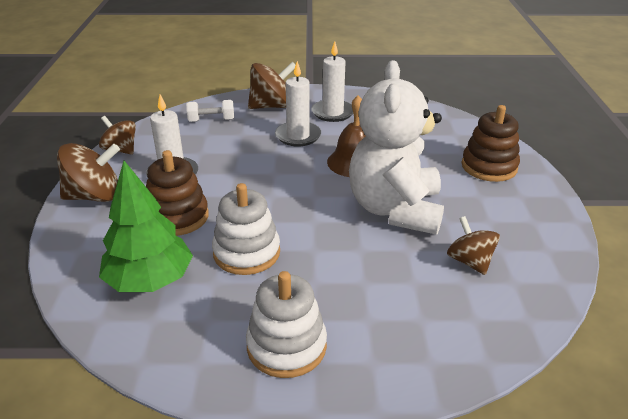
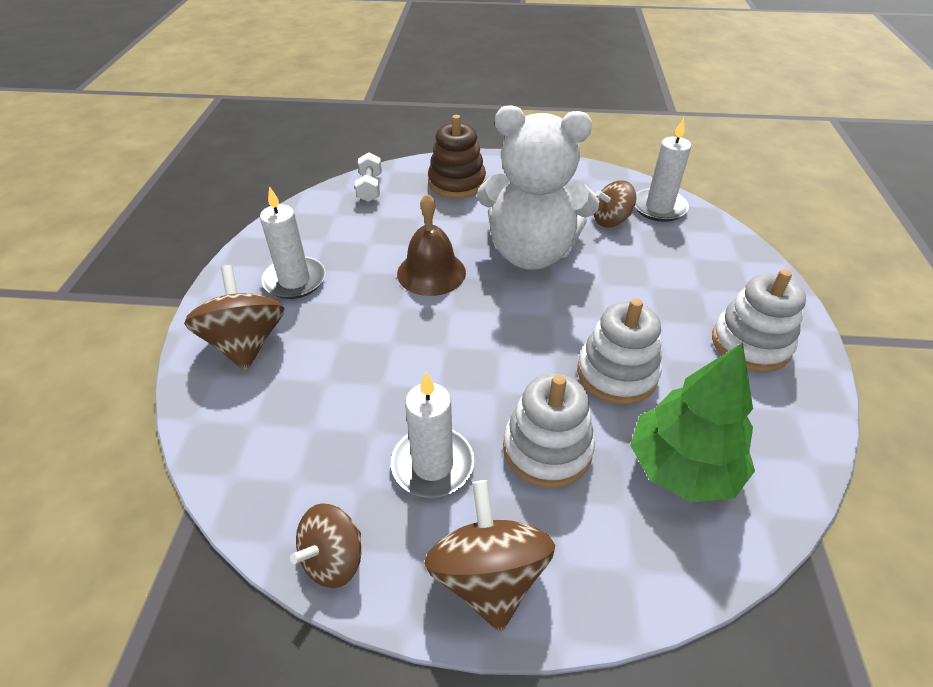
camera: 85 degrees left, 10 degrees up
(177, 217) = (547, 449): brown stacking toy -> white stacking toy
(211, 120) = (264, 422): white dumbbell -> white dumbbell (370, 188)
(298, 136) = (351, 318): white candle -> white candle (659, 208)

